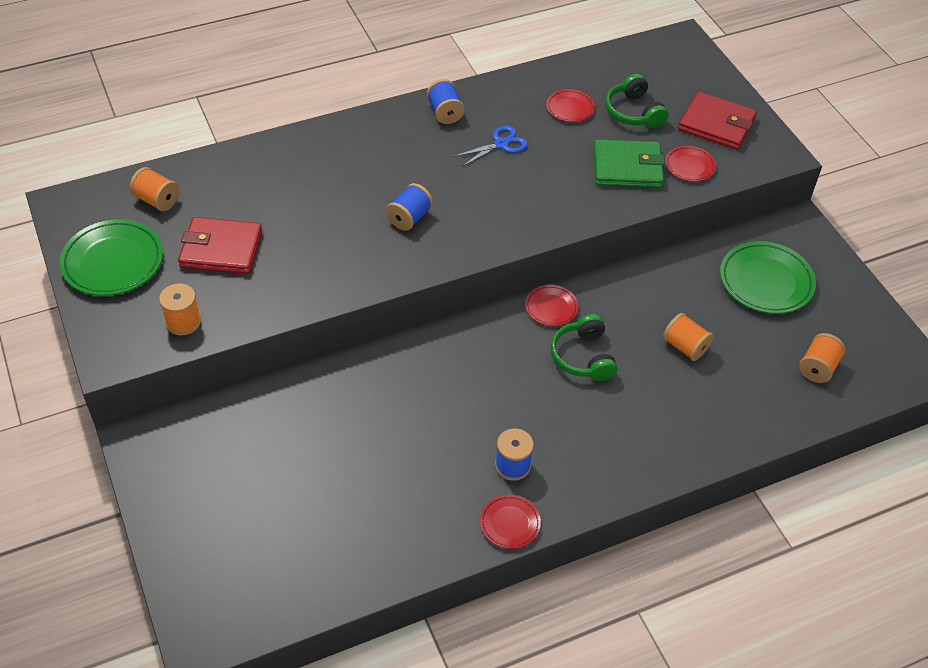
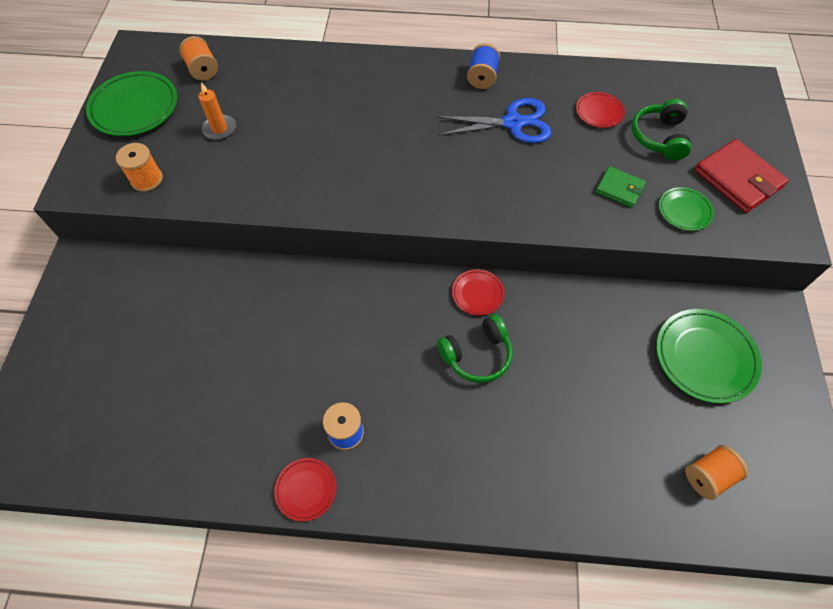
camera: 30 degrees right, 10 degrees up
(221, 249) = (219, 129): red wallet -> orange candle
(409, 218) = (388, 161): blue spool -> none
(501, 144) = (513, 123): blue scissors -> blue scissors, size x1.53
(583, 357) = (477, 355): green headphones -> green headphones turned 135 degrees counterclockwise
(627, 167) = (619, 189): green wallet -> green wallet, size x0.58
(685, 347) = (581, 389): orange spool -> none
(689, 166) = (684, 211): red plate -> green plate

